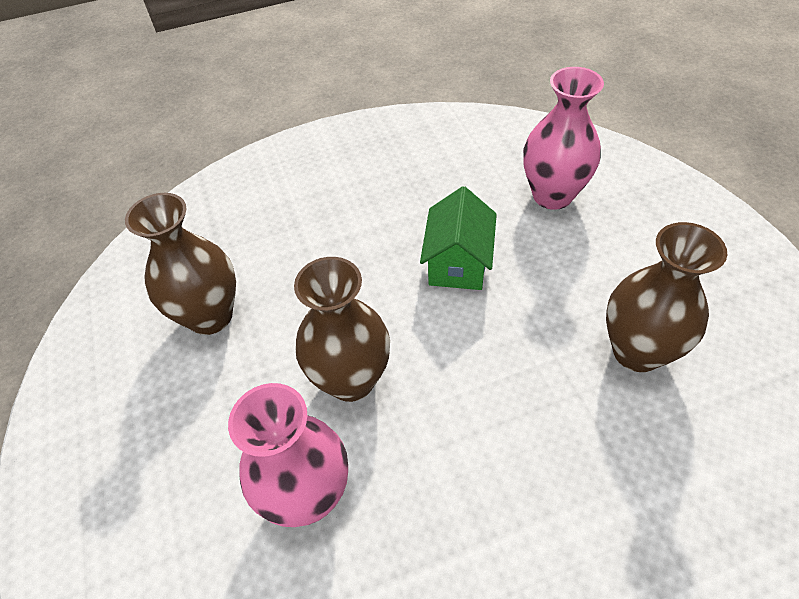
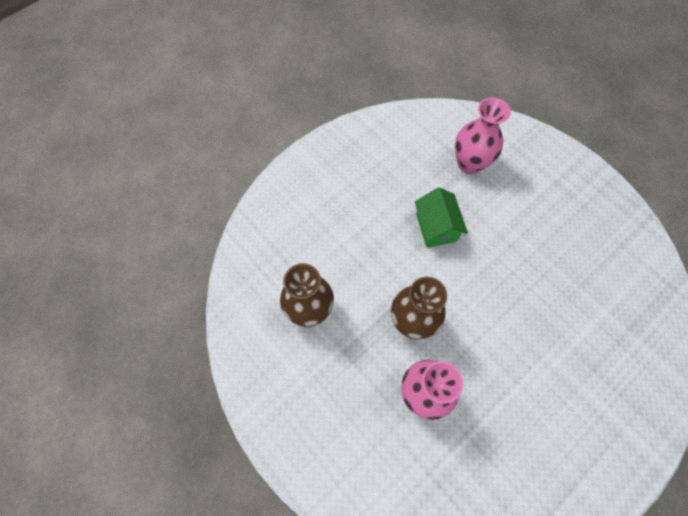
camera: 25 degrees left, 15 degrees up
(637, 351) = (550, 253): brown vase -> none

